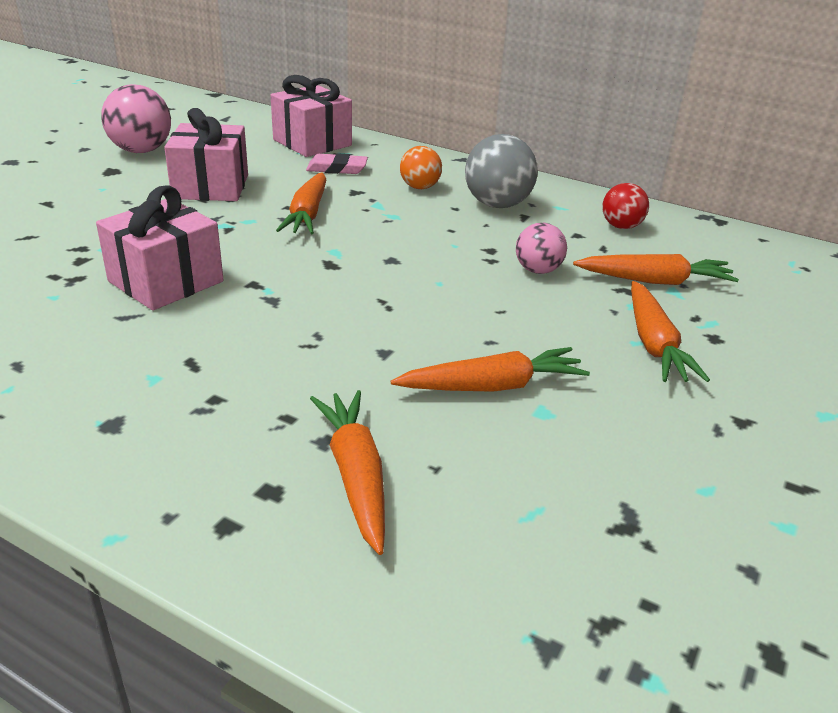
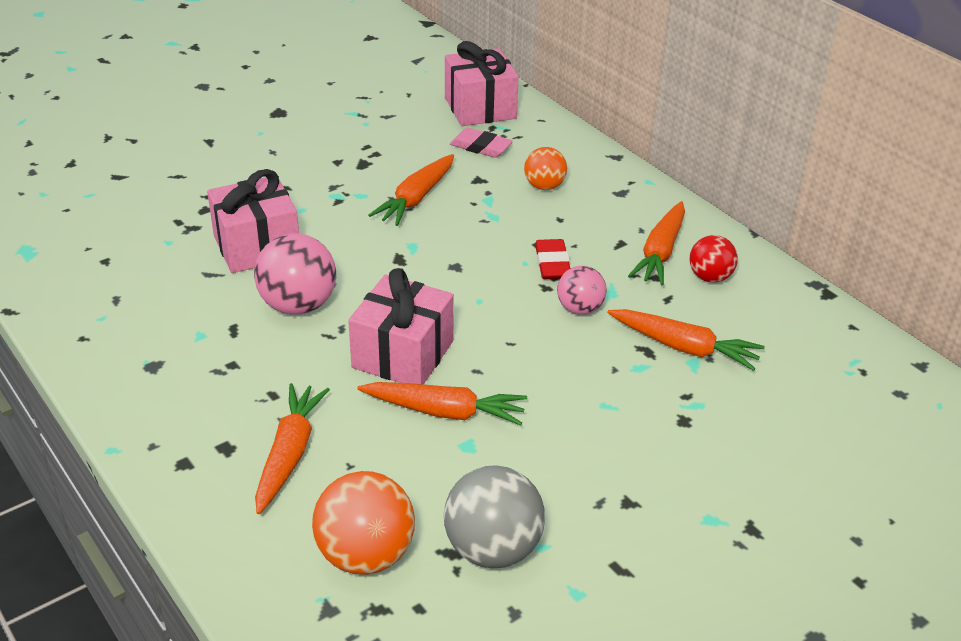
camera: 25 degrees right, 5 degrees up
(141, 151) = (316, 91): pink ball -> pink ball (298, 305)
(211, 187) = (352, 148): pink gift -> pink gift (402, 354)
(480, 241) = (552, 263): none -> red eraser
(497, 205) = (604, 224): grey ball -> grey ball (492, 549)
(536, 563) = (365, 555): none -> orange ball
(654, 343) = (620, 411): orange carrot -> orange carrot (660, 252)

